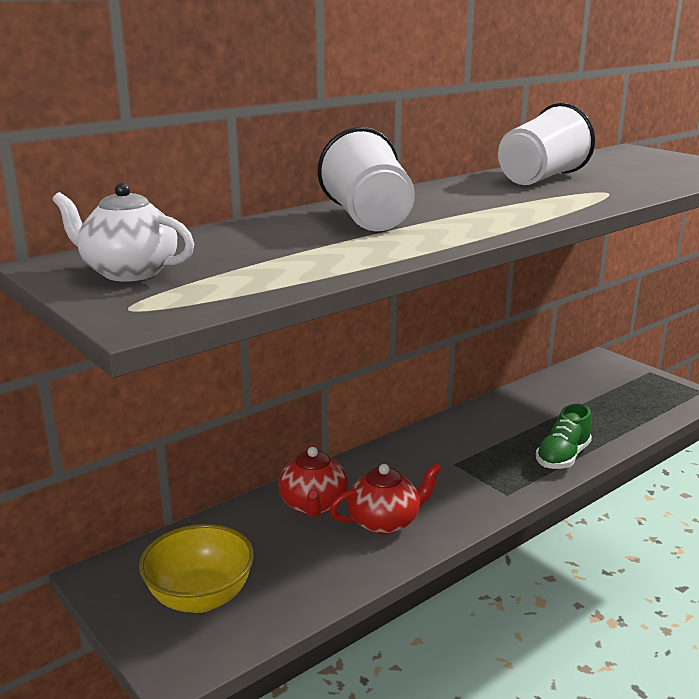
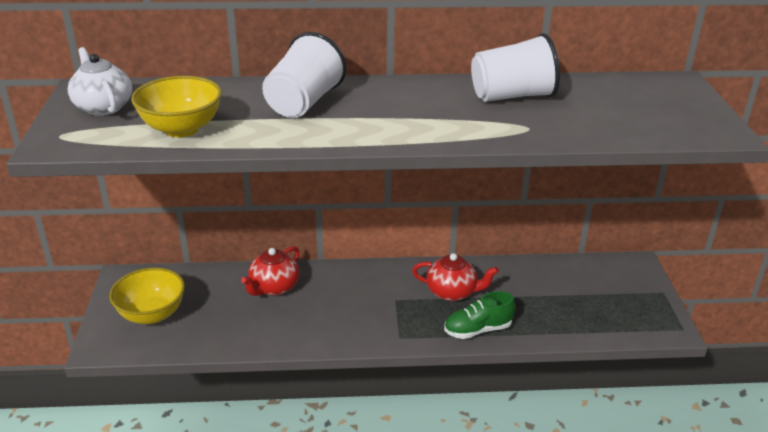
camera: 35 degrees right, 10 degrees up
(283, 265) = (181, 129): none -> yellow bowl
(385, 522) = (299, 318): red teapot -> red teapot (452, 292)

